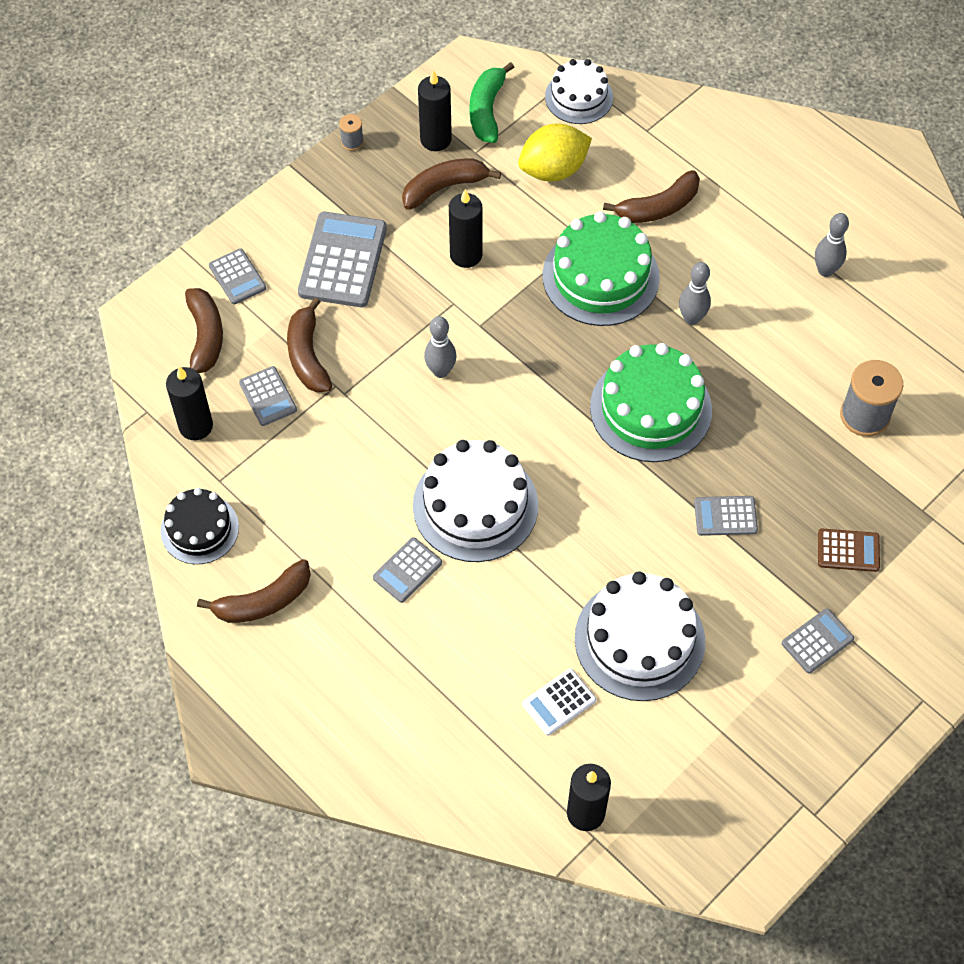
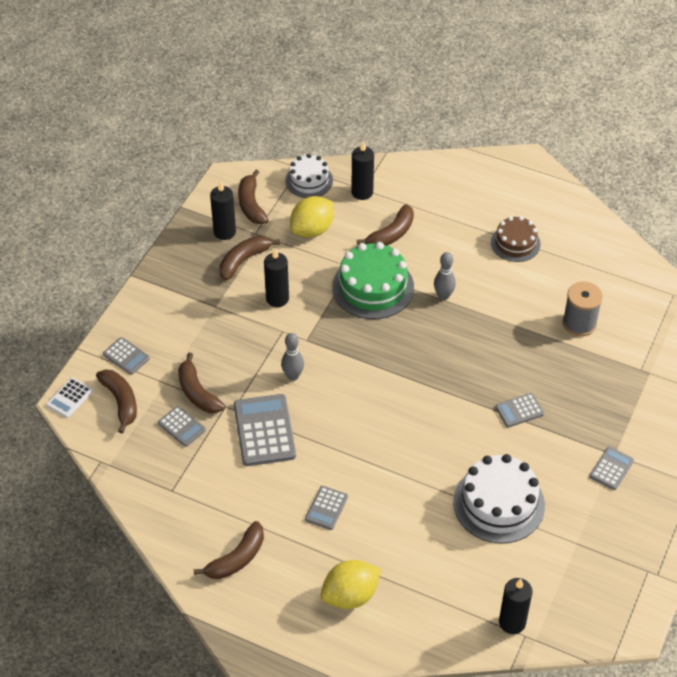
camera: 20 degrees left, 10 degrees down
(196, 426) = (139, 460): black candle -> black candle (362, 192)
(199, 529) = (171, 526): black cake -> none
(343, 260) = (195, 325): grey calculator -> grey calculator (264, 431)
(352, 142) = (168, 249): grey spool -> none
(387, 702) = (350, 595): none -> yellow lemon
(475, 505) = (353, 453): white cake -> none
(487, 110) = (251, 205): green banana -> brown banana
(559, 702) = (464, 559): white calculator -> white calculator (69, 398)
(650, 408) = (442, 359): green cake -> none
(825, 270) = (515, 243): grey bowling pin -> brown cake
(848, 550) = (606, 408): brown calculator -> none

